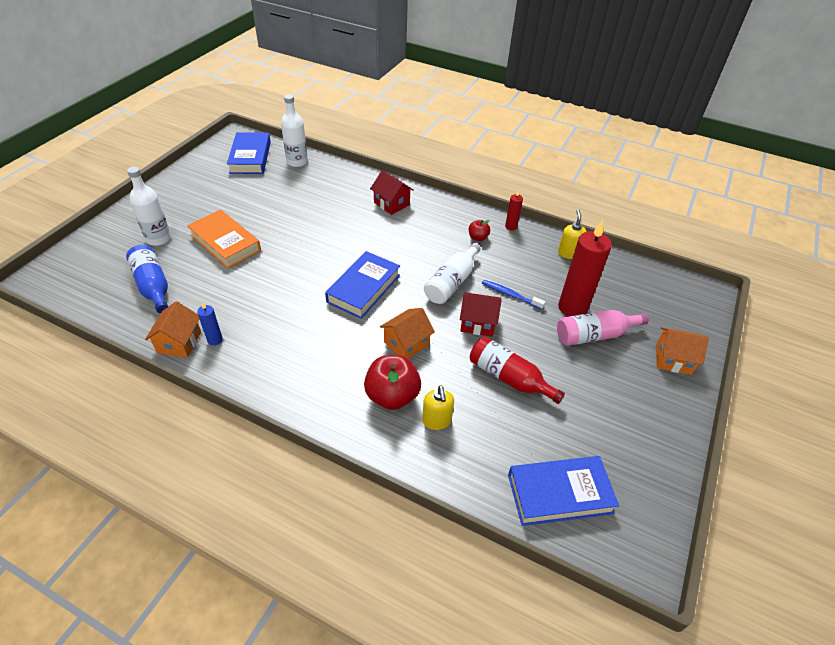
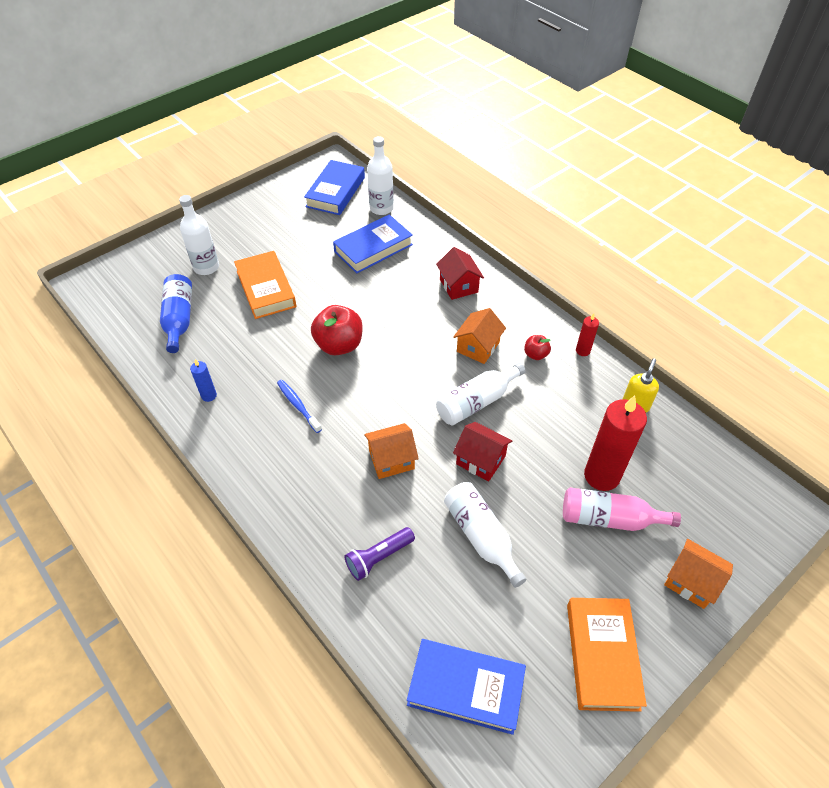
camera: 25 degrees right, 5 degrees up
(179, 342) = (176, 388): orange house -> orange house (478, 347)
(363, 288) = (378, 381): blue book -> blue book (373, 248)
(392, 396) = (348, 514): red apple -> red apple (339, 345)
(436, 421) = (379, 558): yellow soap dispenser -> purple flashlight
(509, 378) = (481, 536): red bottle -> white bottle
(510, 295) = (536, 437): blue toothbrush -> blue toothbrush (298, 405)
(643, 432) = (602, 655): none -> orange book

